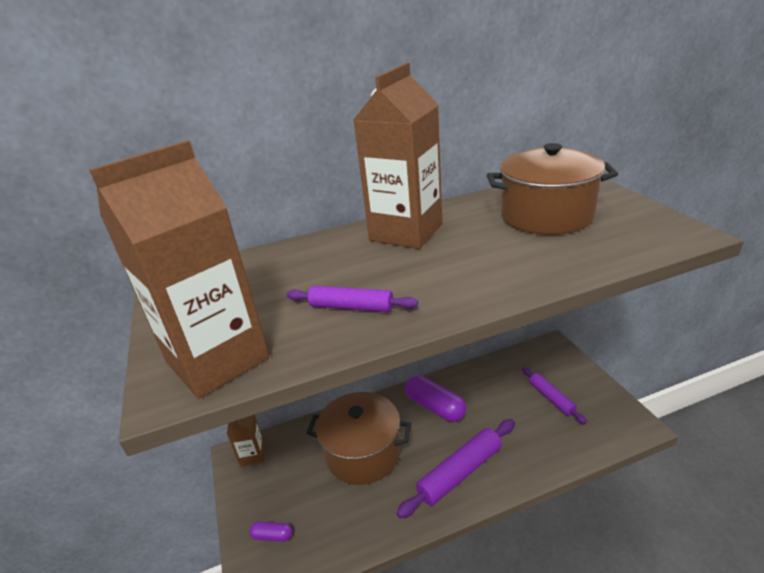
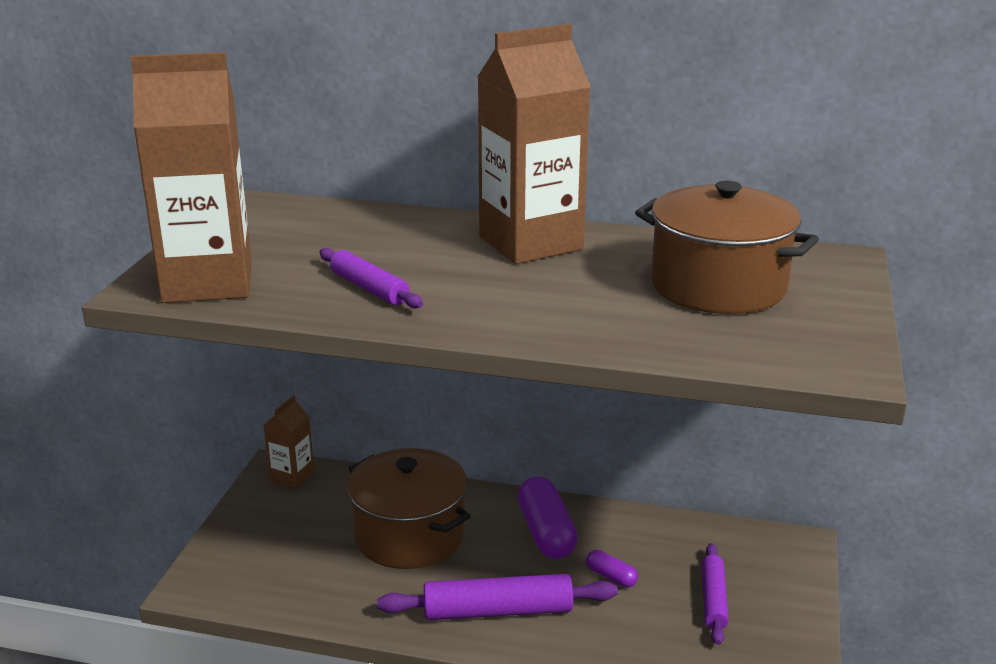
camera: 30 degrees right, 5 degrees down
(272, 536) = (243, 559): purple capsule -> purple capsule (611, 577)

